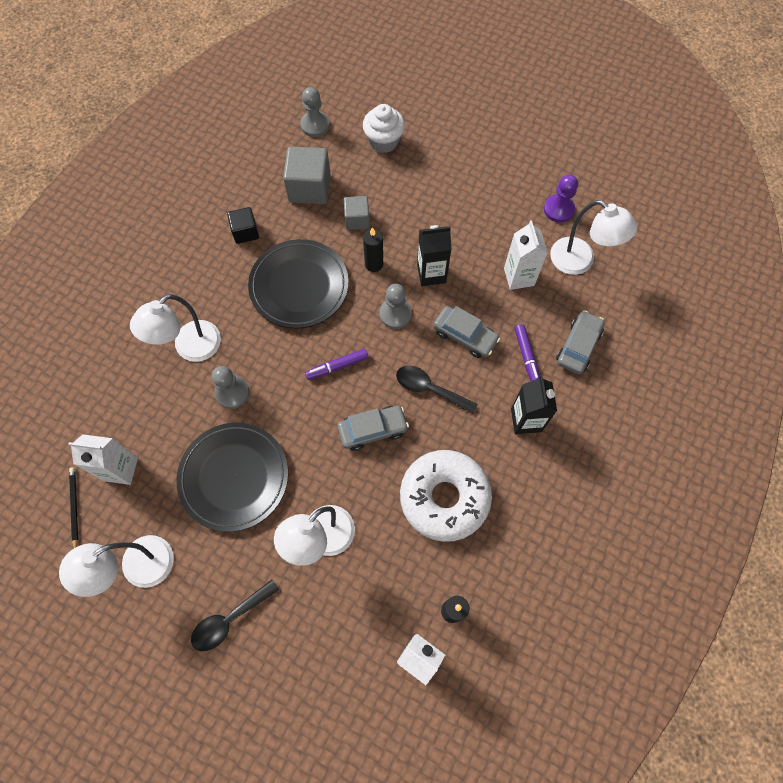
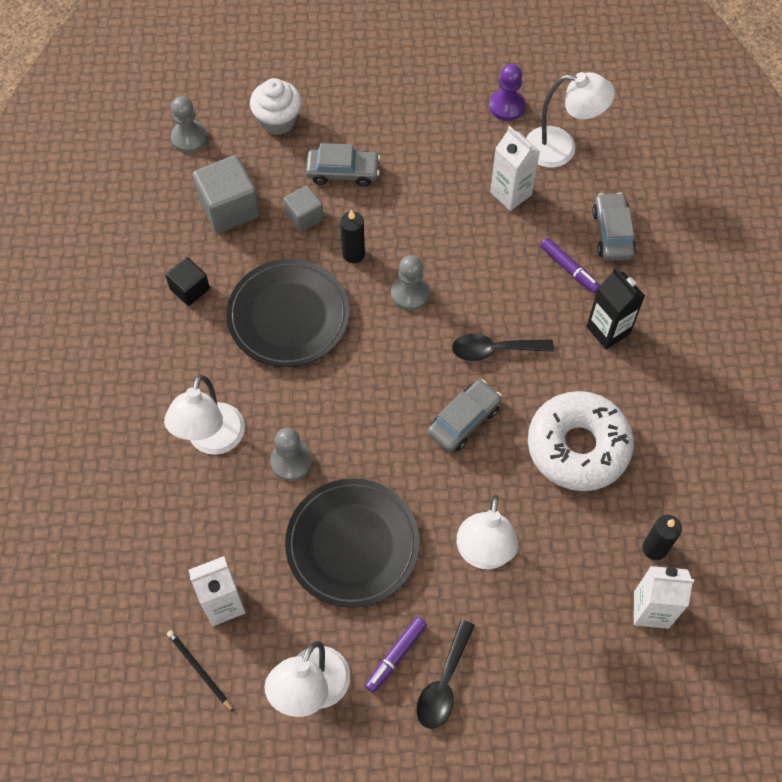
camera: 30 degrees left, 5 degrees down
(337, 366) = (385, 377): purple marker -> purple marker (396, 656)
(431, 273) = (420, 234): black carton -> none
(465, 336) = (495, 279): grey car -> grey car (343, 172)

